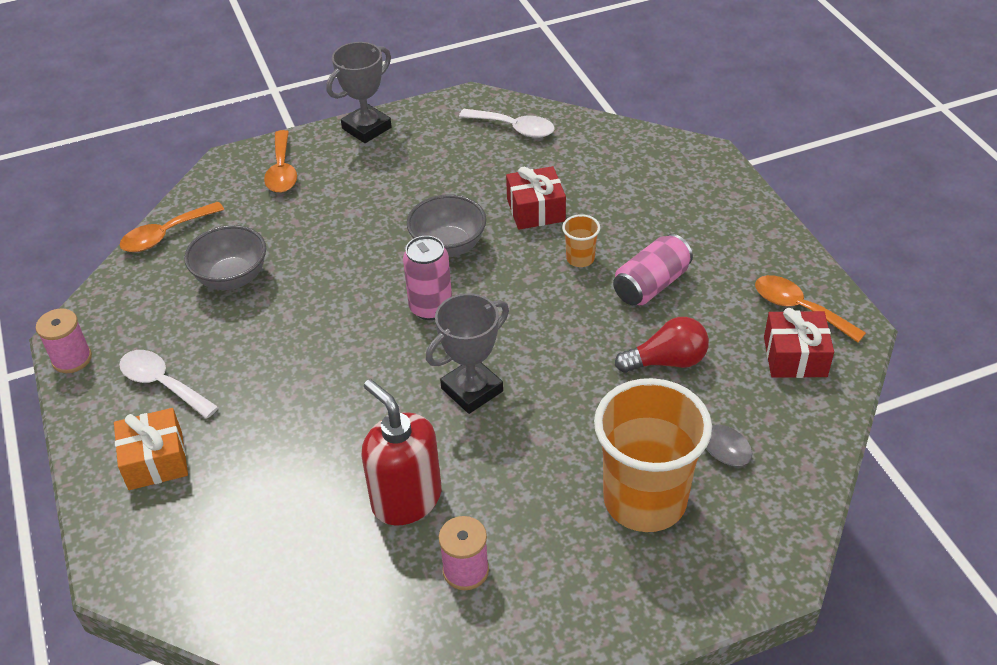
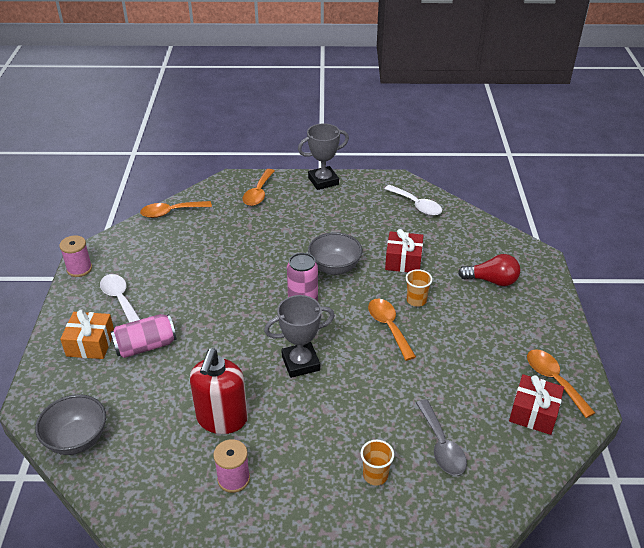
camera: 20 degrees right, 5 degrees down
(232, 278) = (194, 248): grey bowl -> grey bowl (77, 439)
(406, 499) = (222, 419): red soap dispenser -> red soap dispenser turned 150 degrees counterclockwise
(562, 305) = (388, 326): none -> orange spoon
(644, 500) = (375, 475): orange cup -> orange cup, size x0.41
(651, 285) = (455, 332): pink can -> pink can (146, 346)
(667, 361) = (440, 386): red light bulb -> red light bulb (492, 281)

